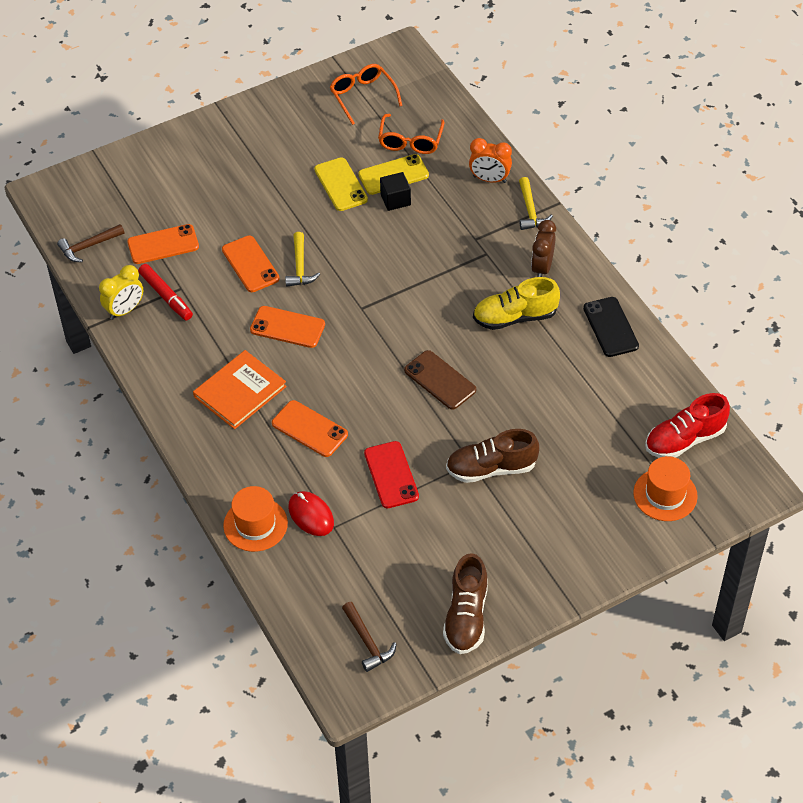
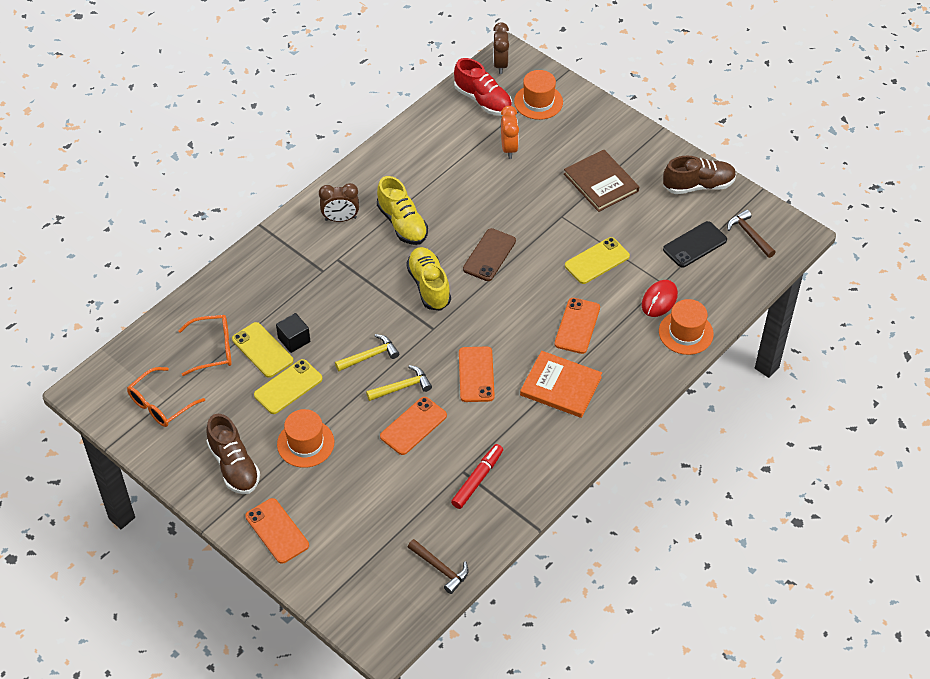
camera: 110 degrees left, 0 degrees up
(125, 310) = (507, 506): yellow clock -> none
(163, 244) = (415, 505): orange phone -> orange phone (277, 531)
(270, 184) = (305, 443): none -> orange hat
(367, 642) = (749, 235): brown hammer -> brown hammer turned 75 degrees counterclockwise
(391, 475) = (597, 261): red phone -> yellow phone
(419, 318) = (429, 286): none -> yellow shoe
(489, 179) = (246, 278): orange clock -> orange clock (509, 148)
(491, 468) = (561, 202): brown shoe -> brown shoe (234, 466)
(508, 516) = (601, 182): none -> brown book
(530, 210) = (275, 241): yellow hammer -> yellow hammer (370, 356)
(610, 327) = (389, 163): black phone -> black phone (695, 245)
(744, 474) = (500, 64): none -> brown clock

